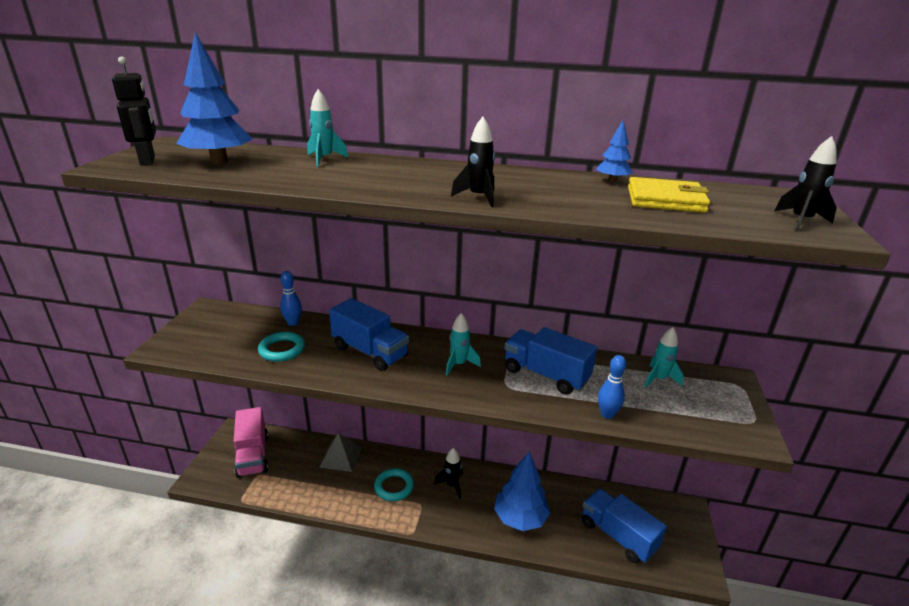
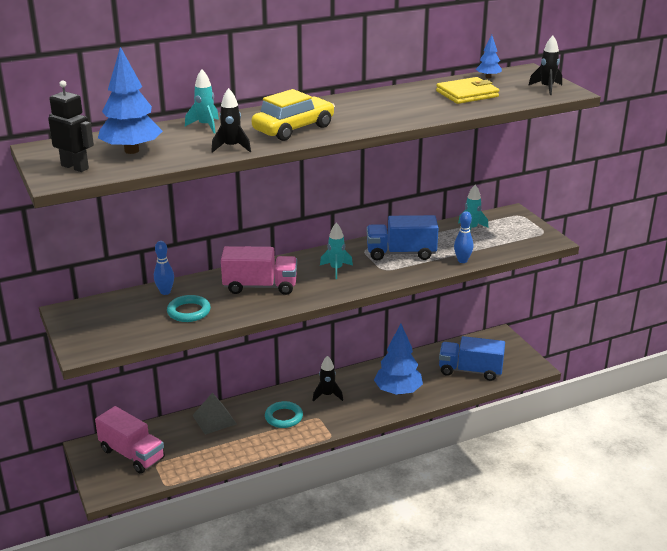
camera: 35 degrees left, 0 degrees up
(370, 352) = (260, 286): blue truck -> pink truck
(395, 182) = (293, 129): none -> yellow car
(478, 197) = (365, 124): black rocket -> black rocket (231, 147)
(612, 180) = (419, 88): blue tree -> blue tree (488, 77)

